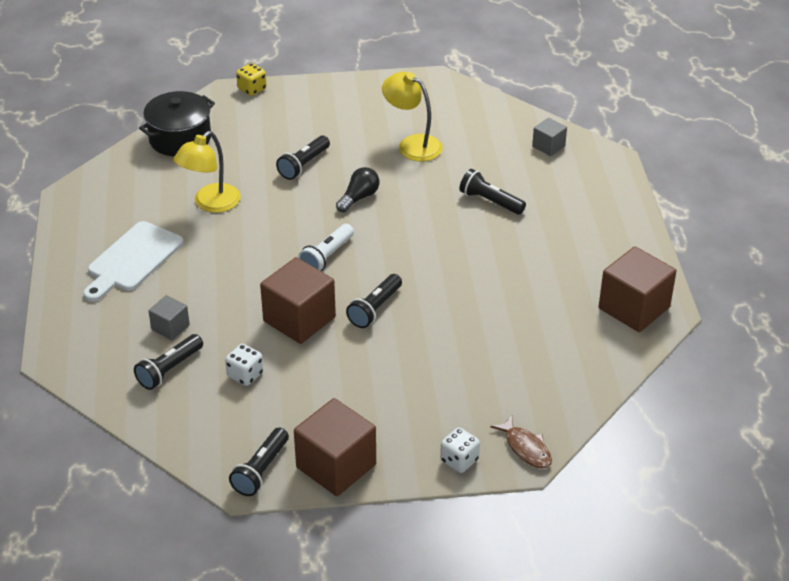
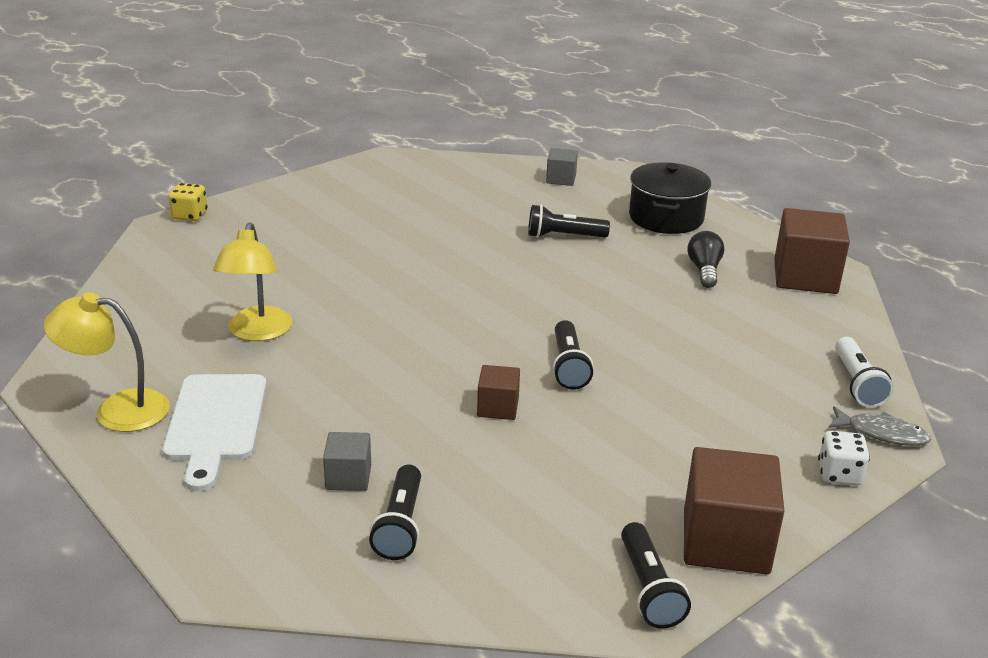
camera: 35 degrees left, 10 degrees down
(180, 139) = (148, 283): black pot -> black pot (666, 217)
(245, 375) = (503, 490): white dice -> none
(299, 319) = (498, 407): brown cube -> brown cube, size x0.53
(304, 165) = (329, 264): black flashlight -> none
(327, 257) = (456, 337): white flashlight -> white flashlight (857, 383)
(359, 198) = (426, 274): black light bulb -> black light bulb (704, 270)
(412, 144) = (427, 214): yellow lamp -> yellow lamp (117, 410)
(526, 448) = (882, 433): brown fish -> grey fish

